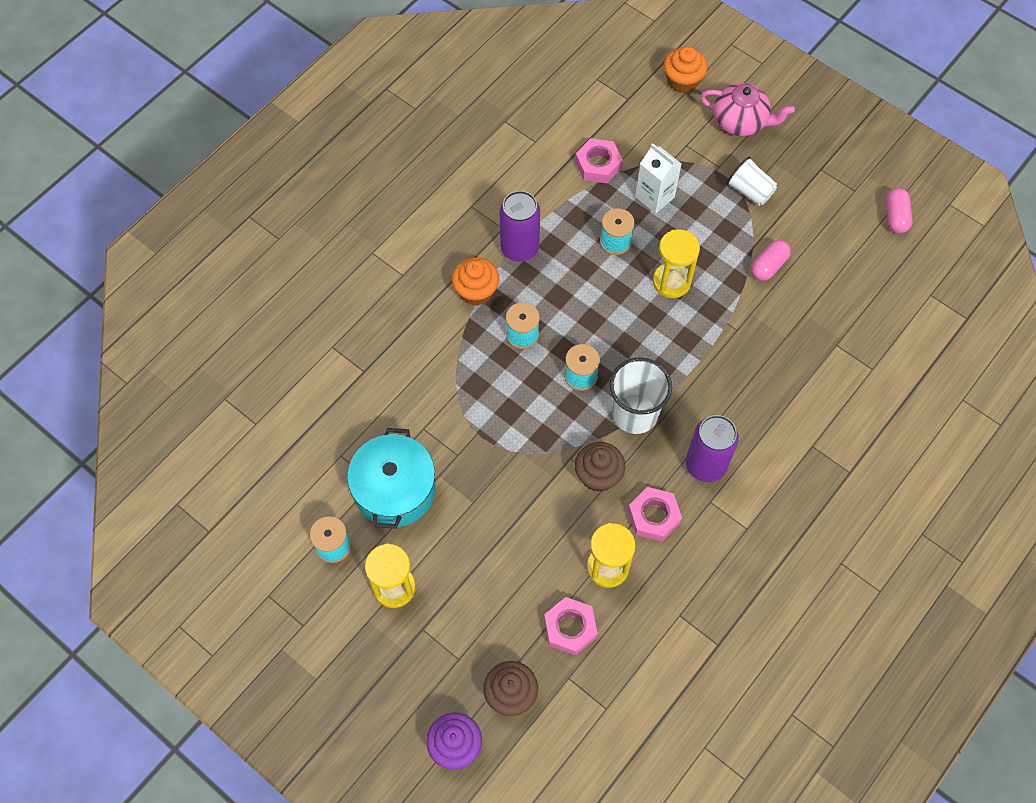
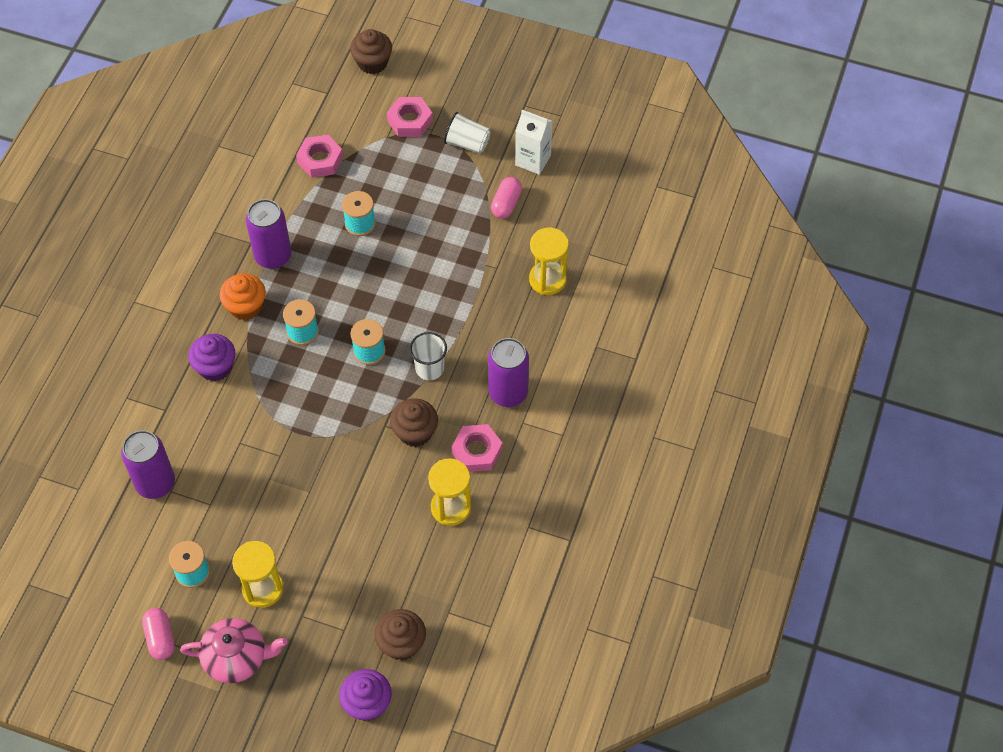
camera: 20 degrees left, 5 degrees down
(329, 442) = (155, 483): none -> purple can
(395, 490) = (233, 505): turquoise pot -> none
(426, 343) = (215, 367): none -> purple cupcake
(570, 628) = (435, 570): pink nut -> pink nut (410, 120)
(635, 413) = (429, 368): white cup -> white cup, size x0.65
(654, 197) = (382, 173): white carton -> white carton (533, 160)
(671, 282) = (423, 244): yellow hourglass -> yellow hourglass (547, 279)
(682, 81) = (372, 62): orange cupcake -> brown cupcake
(740, 121) = (438, 84): pink teapot -> pink teapot (236, 658)
(895, 217) = (604, 128): pink capsule -> pink capsule (160, 638)

